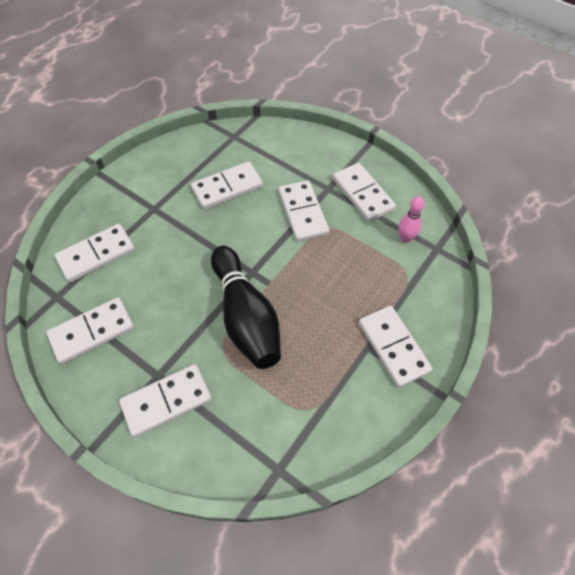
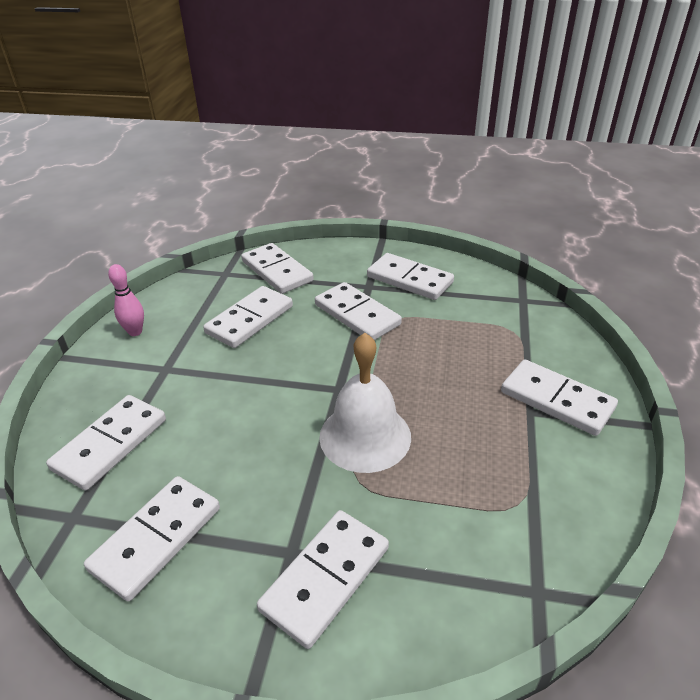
camera: 25 degrees left, 20 degrees down
(246, 316) = (365, 436): black bowling pin -> white bell
(270, 148) = (277, 271): none -> white domino
(405, 238) = (484, 301): pink bowling pin -> pink bowling pin (135, 332)

